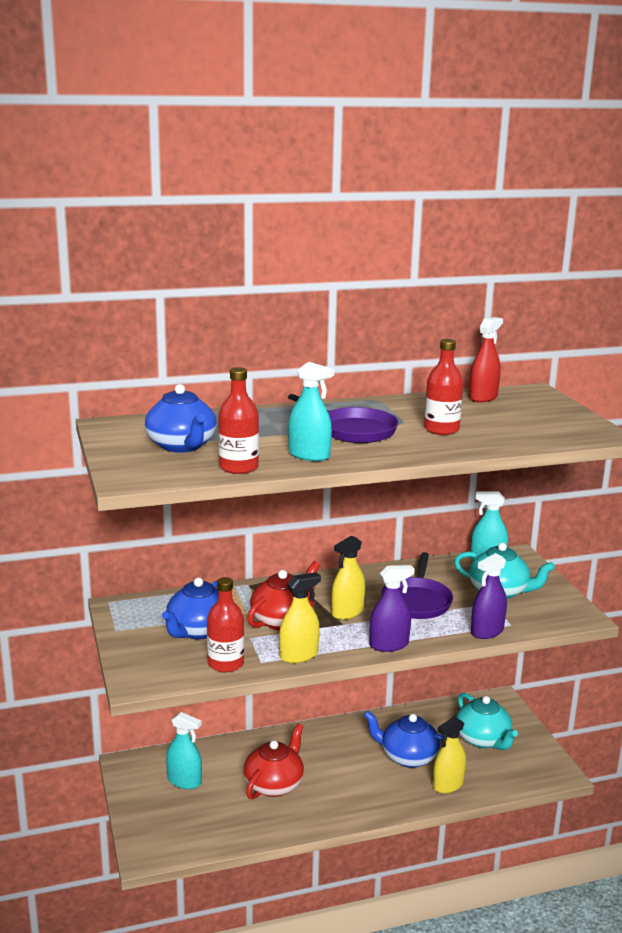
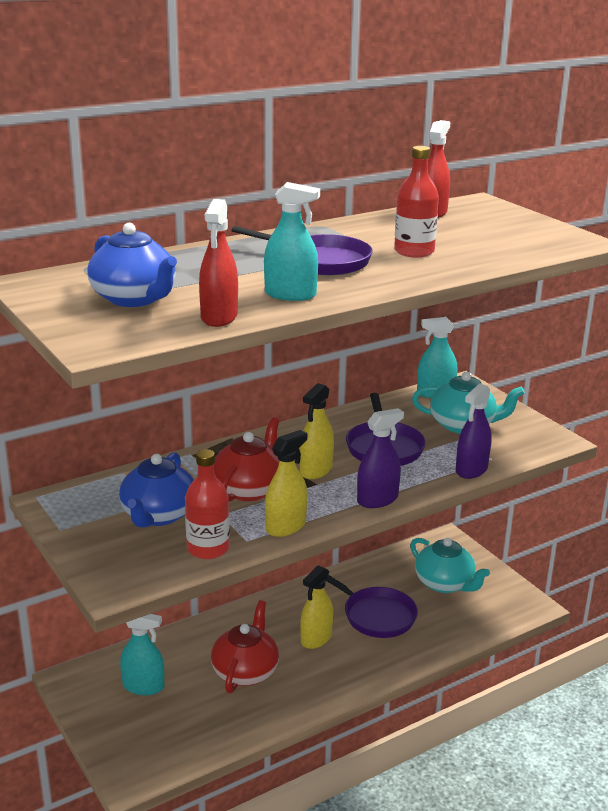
camera: 15 degrees left, 5 degrees up
(238, 467) = (219, 317): red bottle -> red spray bottle
(408, 757) = (376, 615): blue teapot -> purple pan
(448, 784) = (427, 638): yellow spray bottle -> yellow spray bottle (316, 638)

